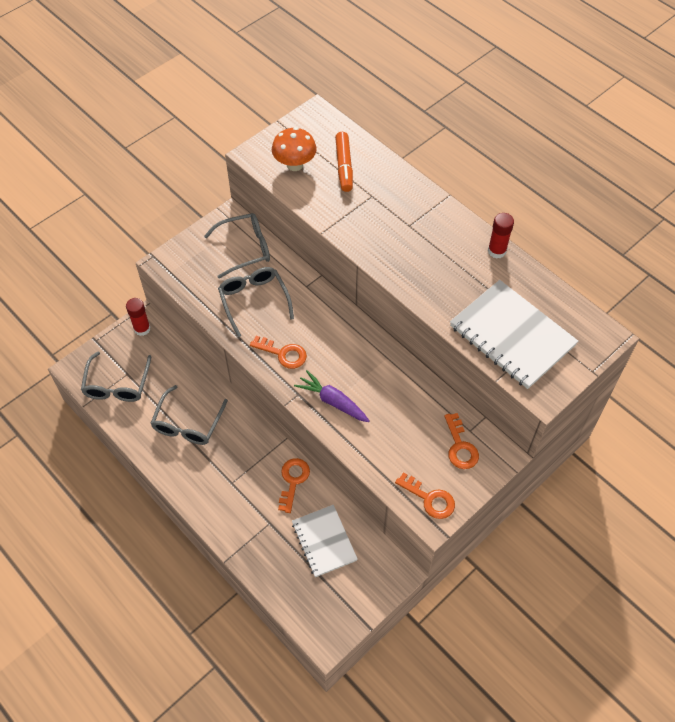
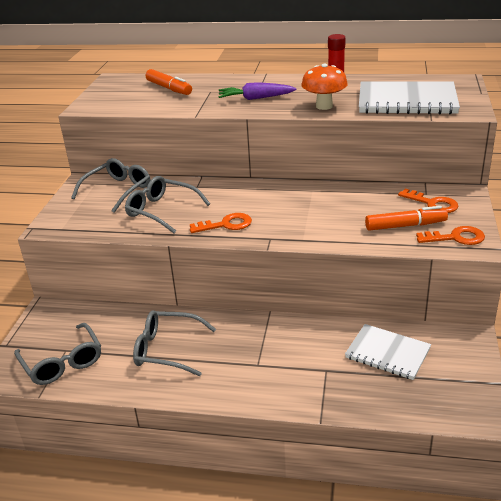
camera: 35 degrees left, 25 degrees down
(142, 329) = (50, 314): red glue stick -> none
(188, 423) = (167, 350): grey glasses -> grey glasses turned 120 degrees clockwise
(293, 481) = (310, 332): orange key -> none
(294, 165) = (127, 100): orange mushroom -> orange mushroom (324, 106)
(333, 401) = (304, 228): purple carrot -> purple carrot (255, 98)
(409, 456) = (405, 226): none -> orange marker

